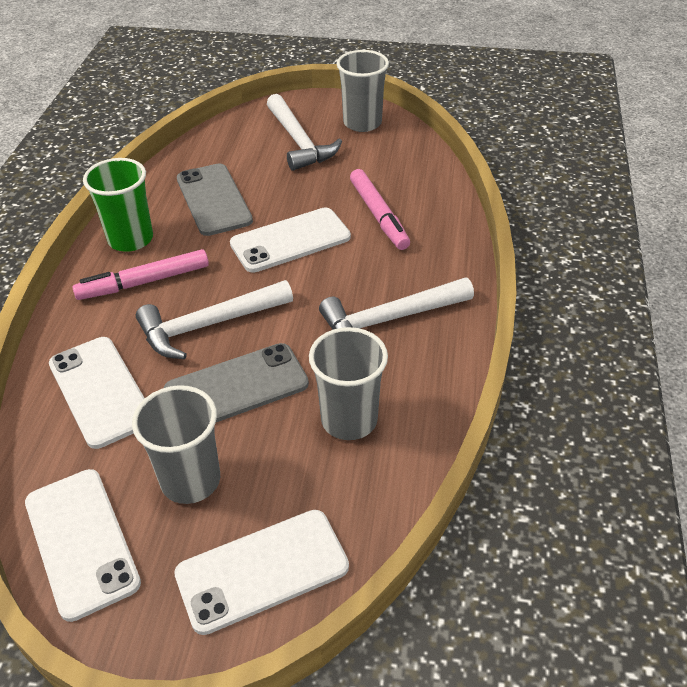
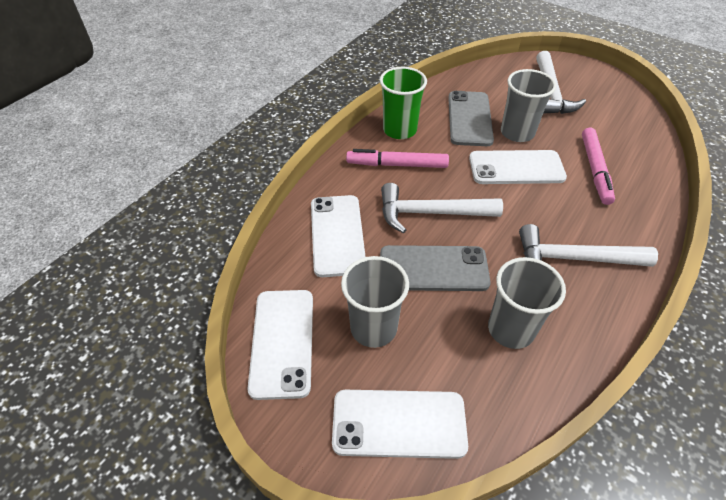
camera: 25 degrees right, 5 degrees up
(362, 123) = (607, 92): grey cup -> grey cup (517, 133)

